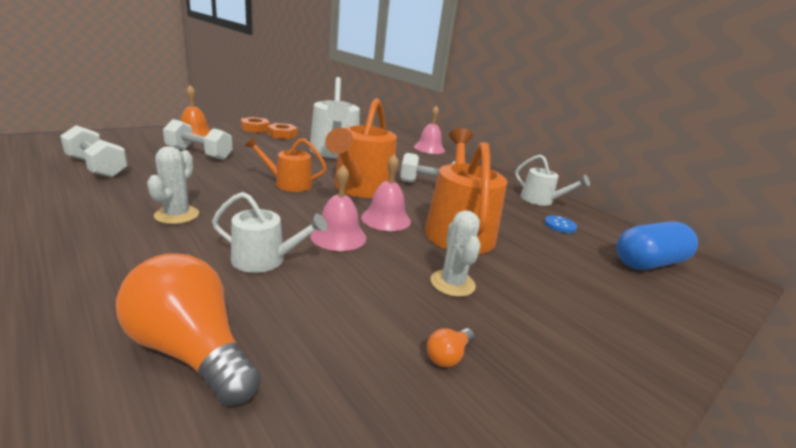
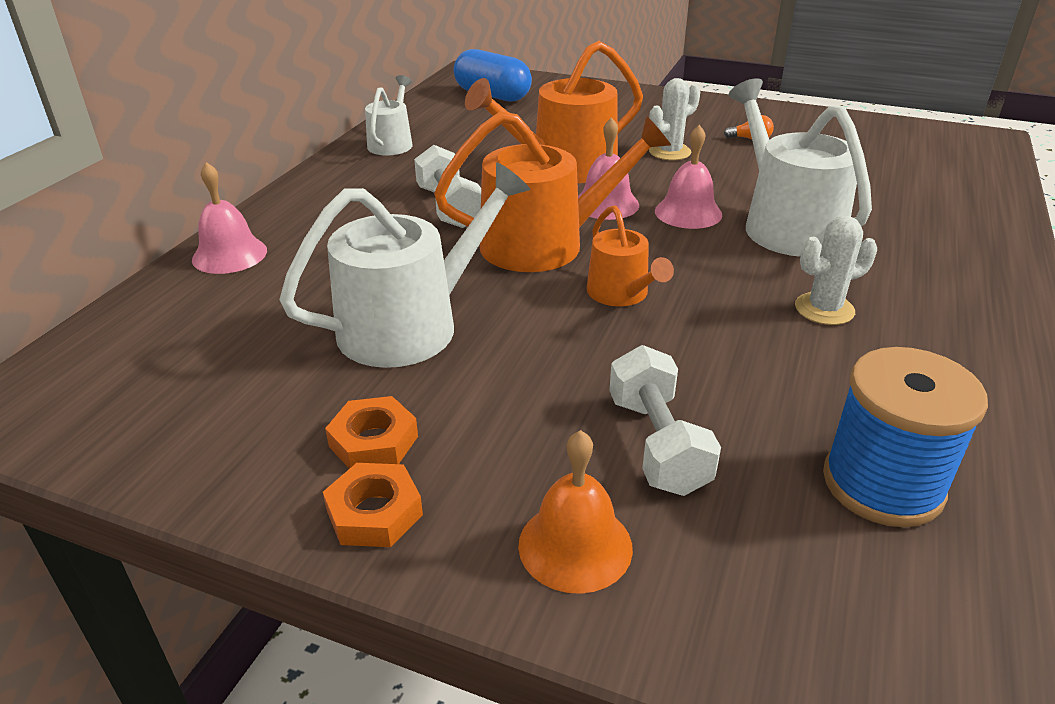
camera: 115 degrees left, 10 degrees up
(97, 167) = (882, 484): white dumbbell -> blue spool
(191, 350) = (896, 202): orange light bulb -> none
(265, 260) = (786, 225): white watering can -> white watering can, size x1.79
(560, 225) = (462, 129): blue button -> none

